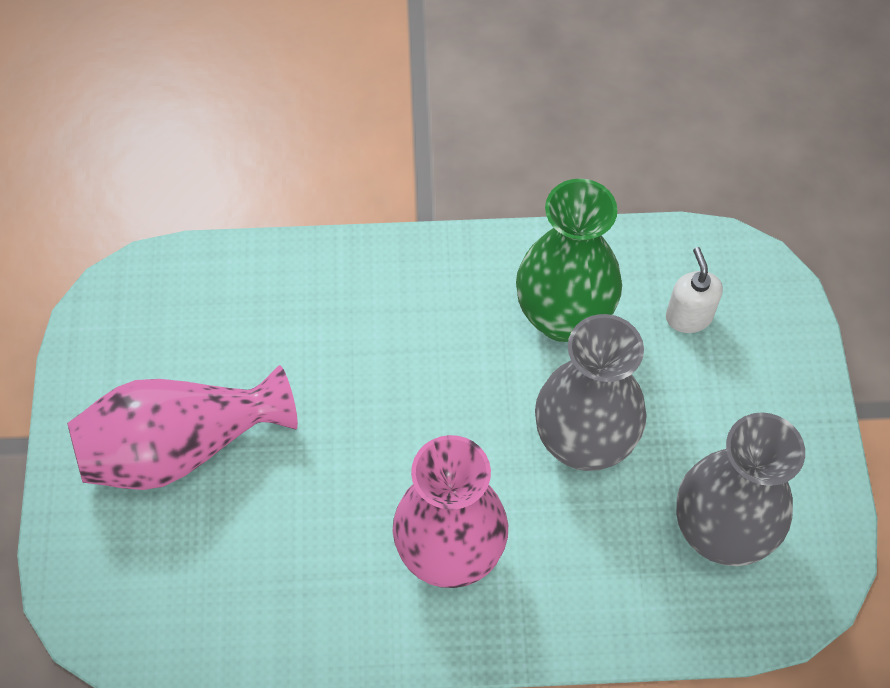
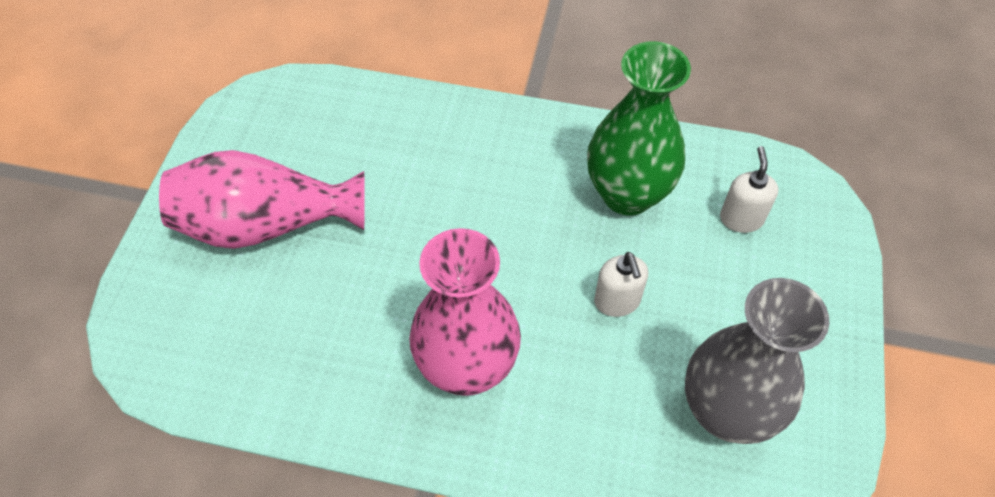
camera: 15 degrees right, 5 degrees down
(584, 442) = (617, 301): grey vase -> white soap dispenser

